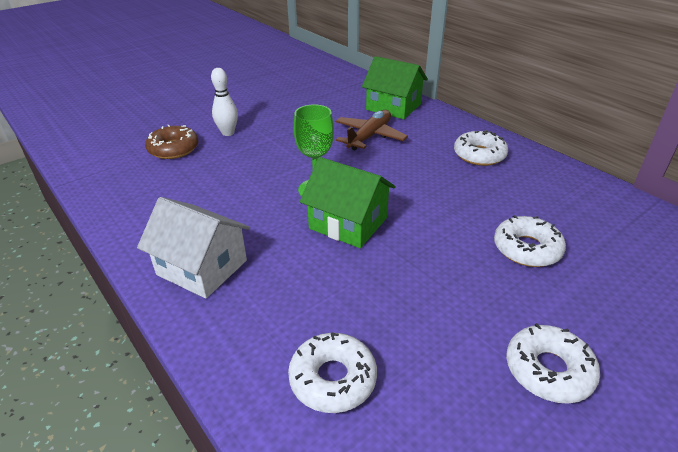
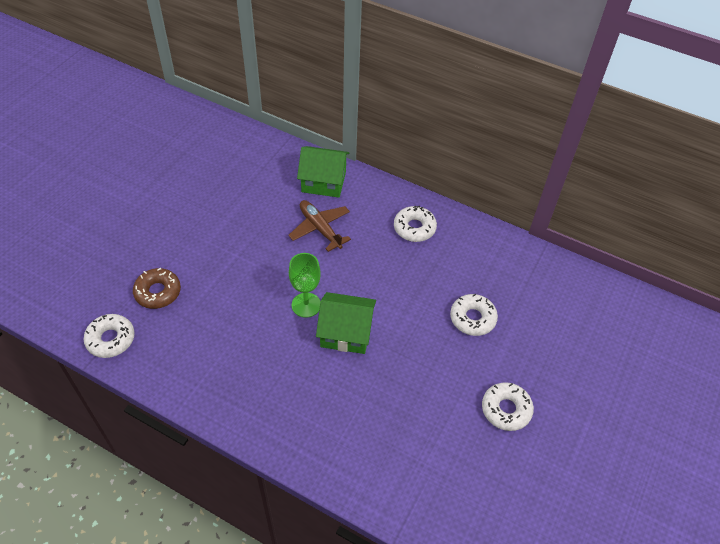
camera: 25 degrees left, 15 degrees up
(202, 267) = (264, 407): white house -> none
(228, 133) = (194, 257): white bowling pin -> none
(333, 379) = (391, 459): white donut -> white donut (111, 339)
(369, 136) = (320, 228): brown plane -> brown plane turned 45 degrees counterclockwise

